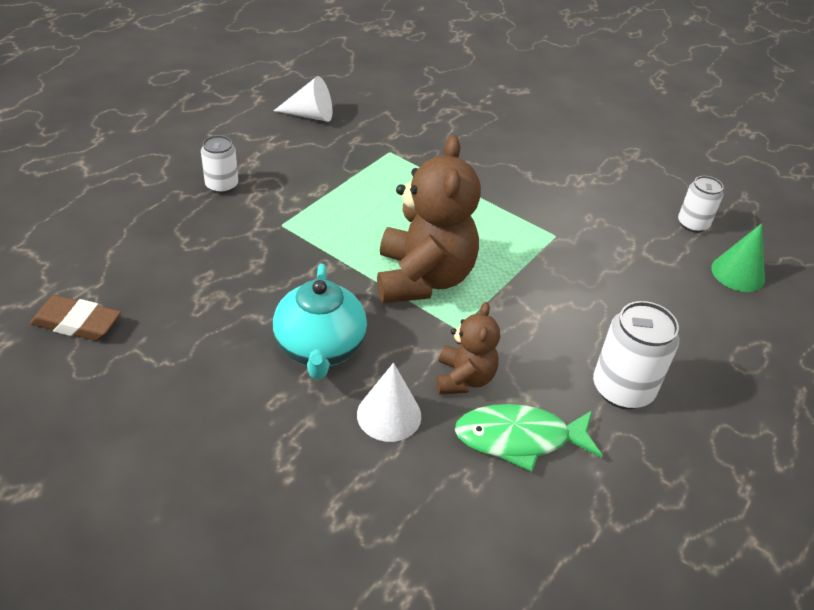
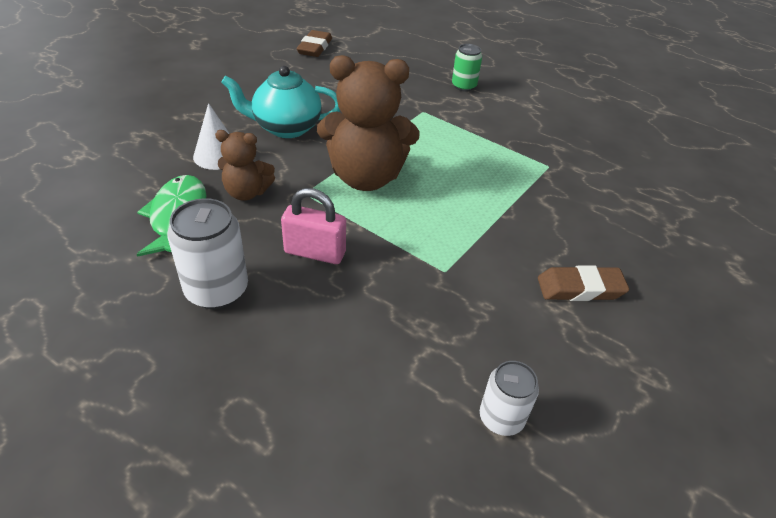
camera: 90 degrees right, 0 degrees up
(222, 185) = (464, 86): white can -> green can
(310, 115) = (584, 123): white cone -> none
(552, 319) = (315, 252): none -> pink padlock
(556, 166) = (580, 288): none -> brown eraser
(738, 273) = (401, 451): green cone -> none

